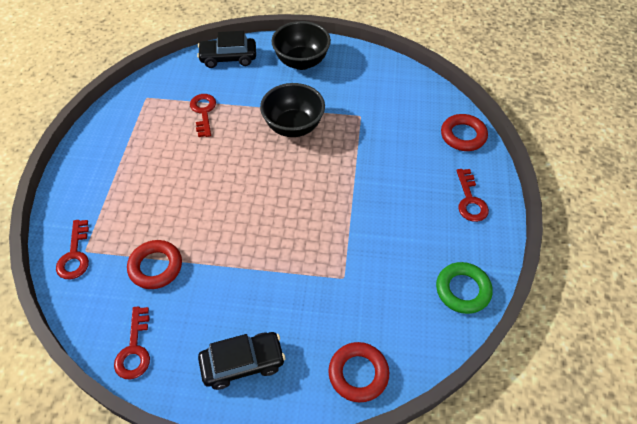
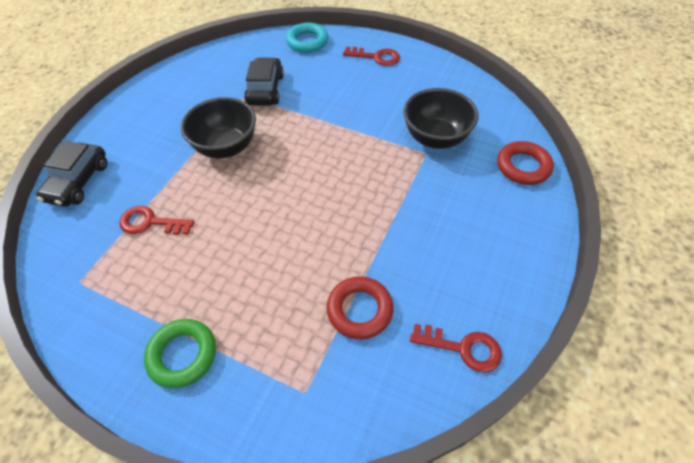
camera: 70 degrees left, 0 degrees up
(75, 255) = (307, 406): red key -> none
(243, 363) = (499, 248): black car -> black car (265, 89)
(301, 62) = (138, 120): black bowl -> black bowl (435, 138)
(462, 290) = (460, 85): green ring -> green ring (182, 355)
(463, 135) = (307, 41): red ring -> turquoise ring

